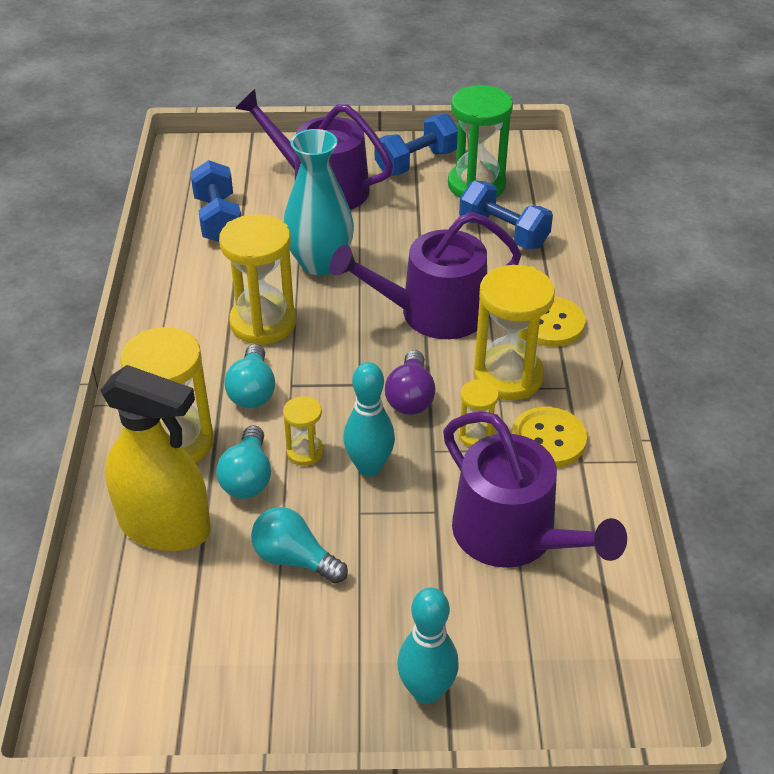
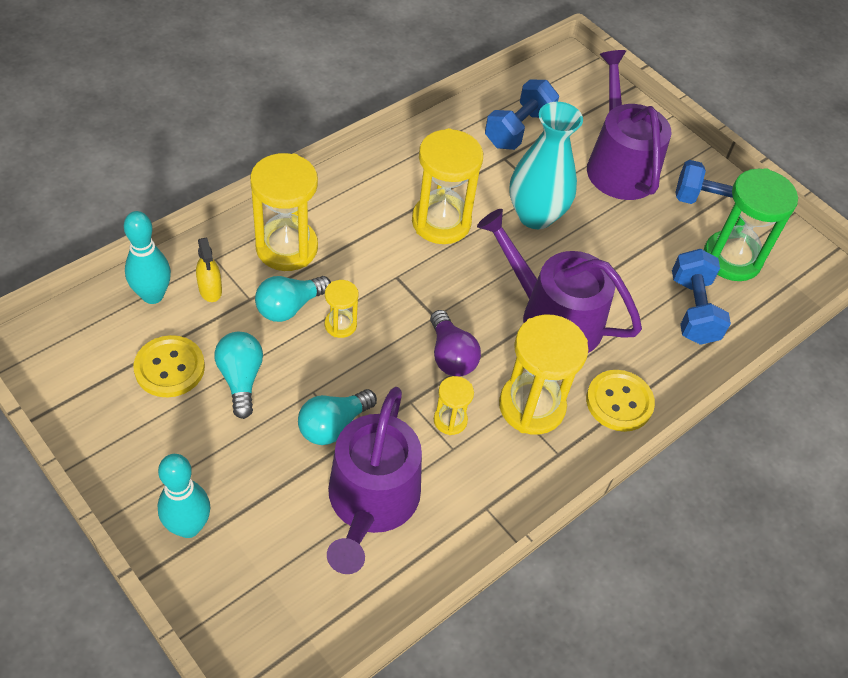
camera: 45 degrees right, 10 degrees up
(165, 526) = (210, 290): yellow spray bottle -> yellow spray bottle, size x0.43
(252, 391) = (370, 258): turquoise light bulb -> turquoise light bulb (333, 425)
(369, 467) = (359, 371): turquoise bowling pin -> turquoise bowling pin (153, 295)
(410, 397) = (450, 355): purple light bulb -> purple light bulb turned 75 degrees counterclockwise
(548, 439) = (489, 471): yellow button -> yellow button (169, 368)

